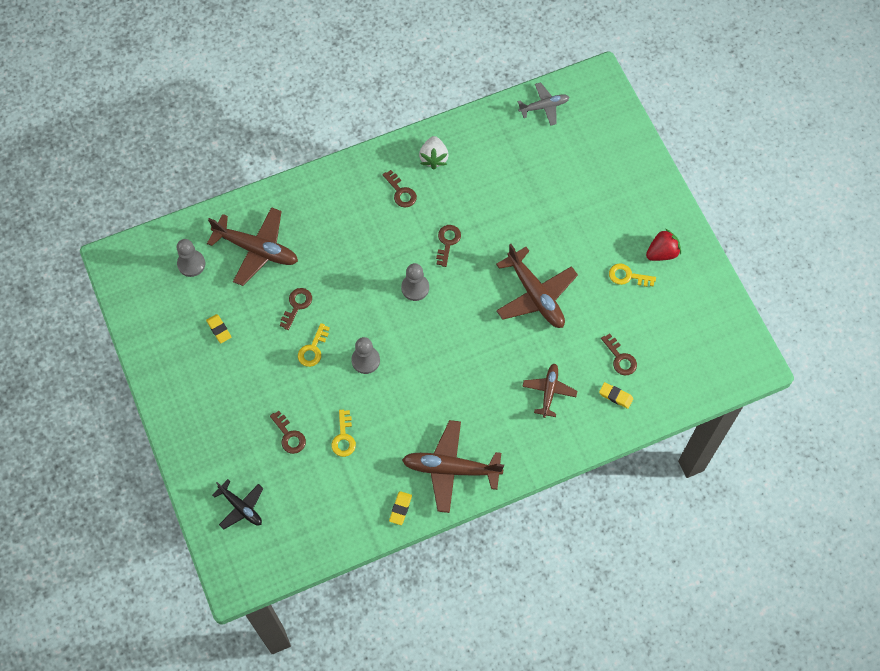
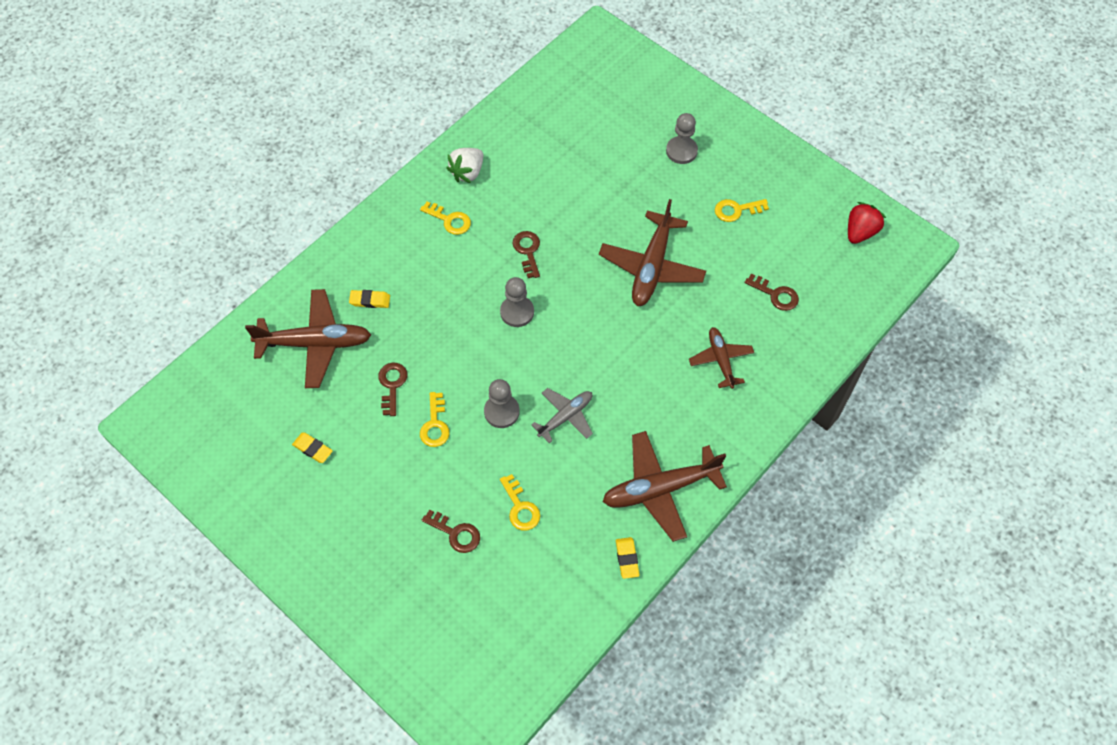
camera: 25 degrees left, 5 degrees down
(191, 264) = (244, 390): grey pawn -> grey pawn (681, 151)
(241, 507) = (439, 642): black plane -> none
(401, 192) = (449, 220): brown key -> yellow key
(433, 158) = (467, 172): white strawberry -> white strawberry turned 60 degrees clockwise
(535, 295) = (651, 267): brown plane -> brown plane turned 75 degrees clockwise
(544, 106) = (558, 80): grey plane -> grey plane (566, 416)
(615, 396) = (793, 335): yellow eraser -> yellow eraser (370, 300)
(662, 253) = (758, 173): red strawberry -> red strawberry (860, 232)

